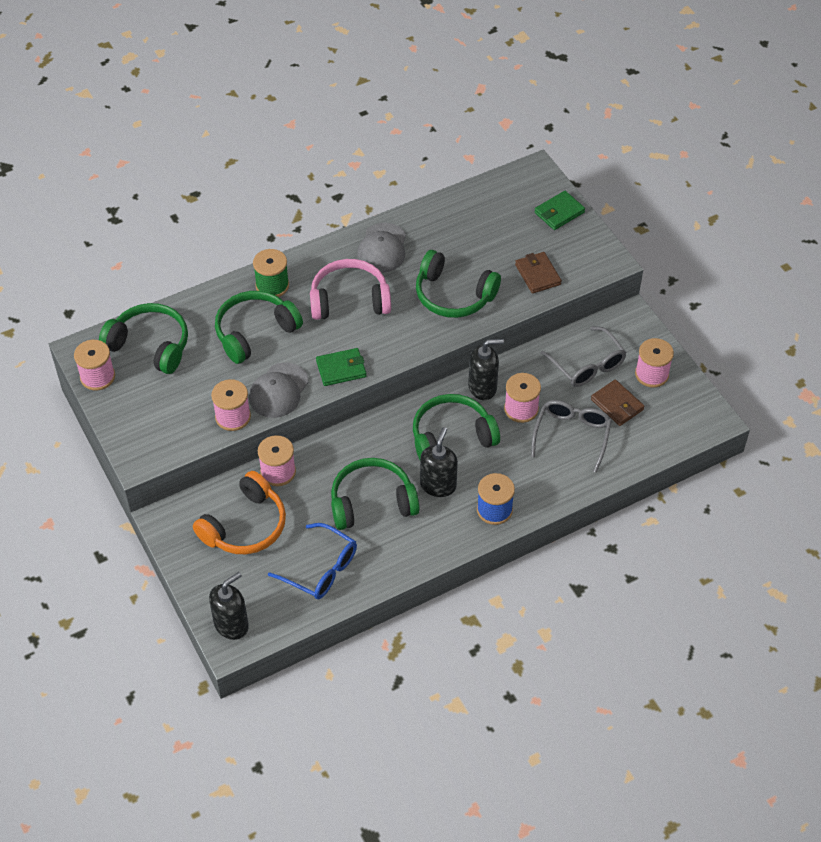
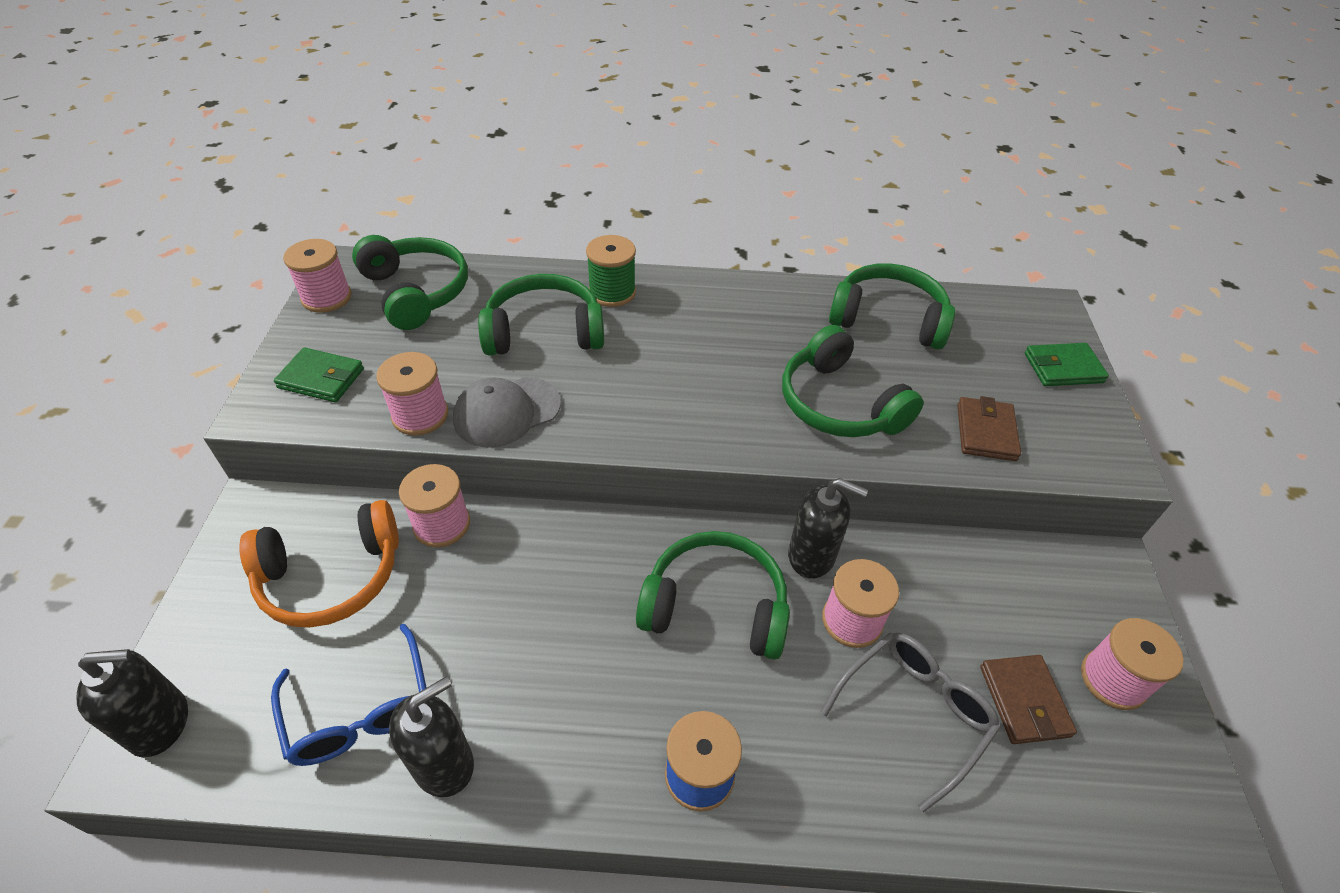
camera: 30 degrees right, 5 degrees down
(341, 369) = (610, 424): green wallet -> green wallet (321, 378)
(349, 300) = (692, 347): pink headphones -> none
(372, 502) = (523, 643): green headphones -> green headphones (888, 319)
(382, 248) = (781, 310): grey cap -> none
(438, 485) = (640, 674): black soap dispenser -> black soap dispenser (444, 763)
(587, 365) = (1001, 605): grey glasses -> none

